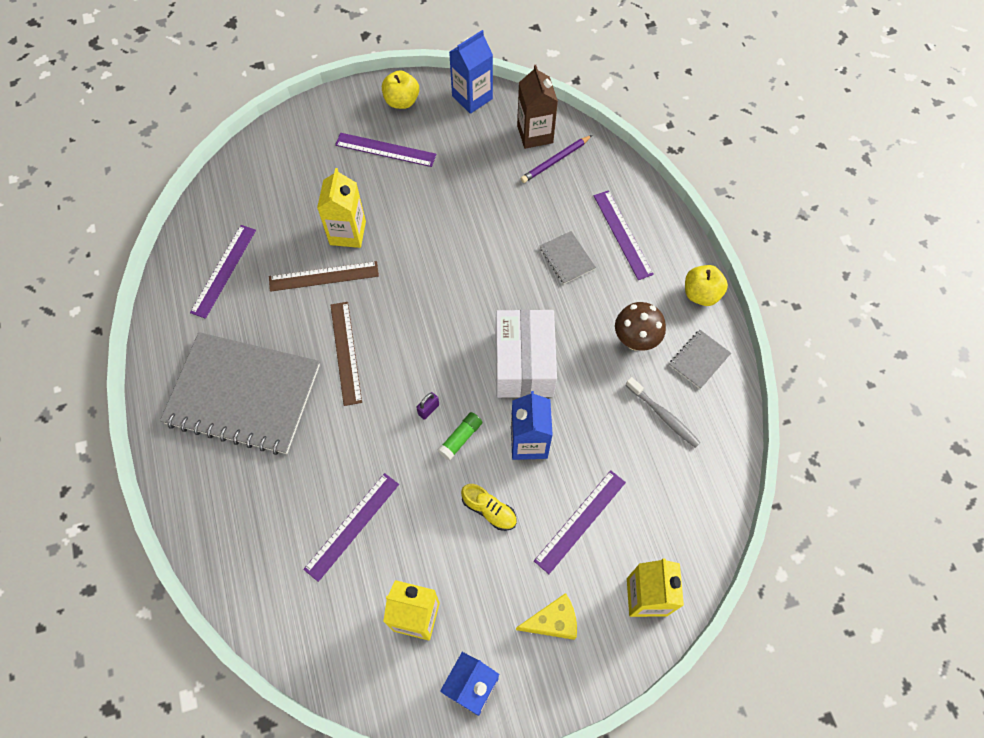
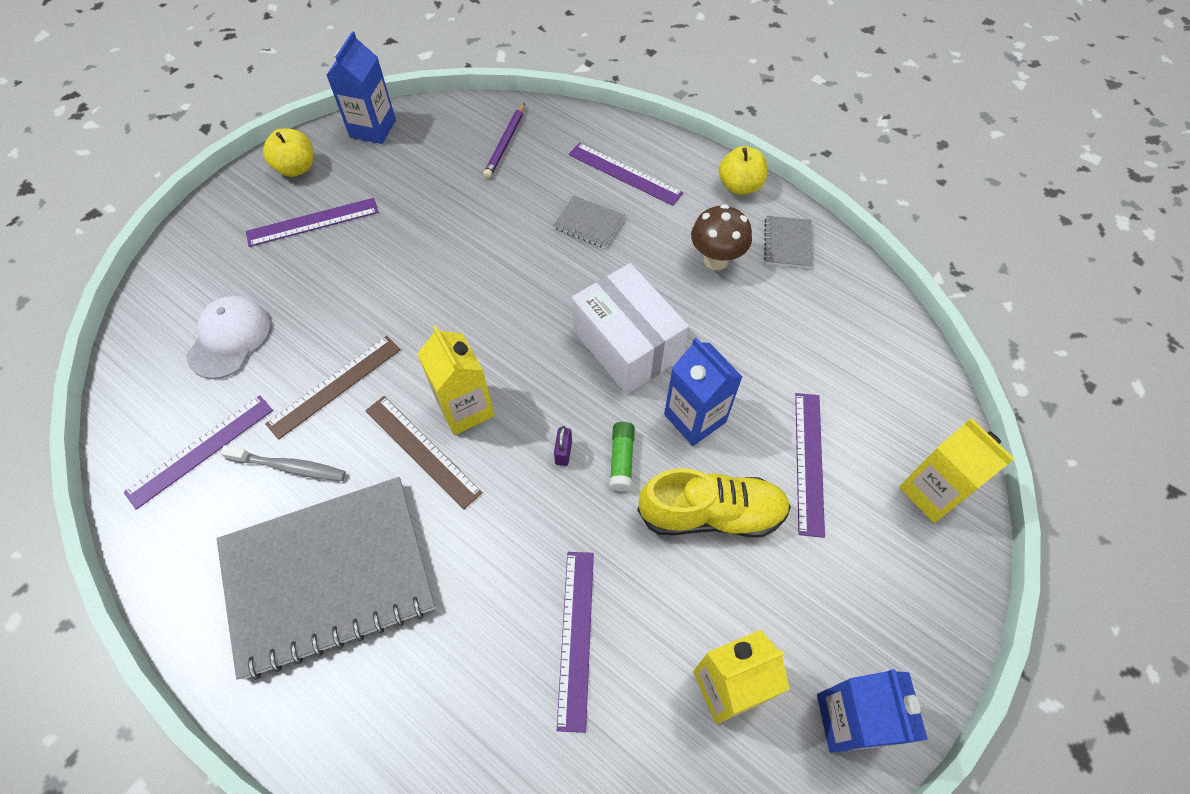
camera: 35 degrees left, 5 degrees down
(224, 270) = (201, 450): purple ruler -> purple ruler turned 60 degrees clockwise
(284, 205) = (229, 338): none -> white cap
(347, 233) = (330, 326): yellow carton -> yellow carton (465, 408)
(489, 510) = (711, 514): yellow shoe -> yellow shoe, size x1.79
(535, 134) = (465, 130): brown carton -> none
(553, 621) = (869, 583): yellow cheese -> none
(663, 416) = (799, 312): grey toothbrush -> grey toothbrush (289, 467)

